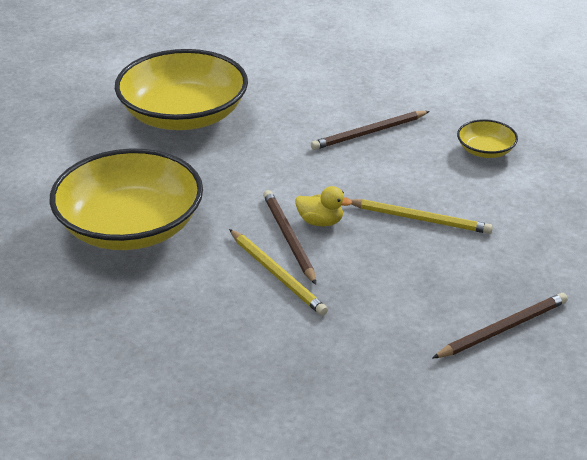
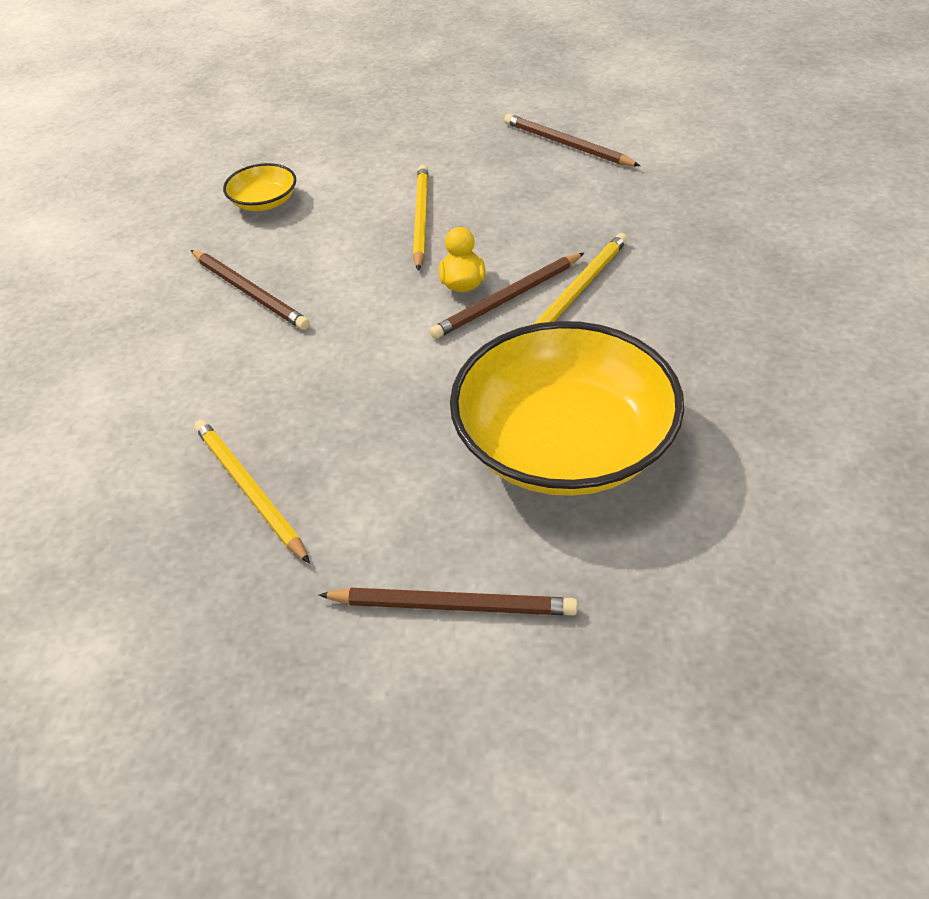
camera: 105 degrees left, 10 degrees up
(54, 164) = (452, 605): none -> brown pencil
(183, 115) = (249, 491): yellow bowl -> yellow pencil

